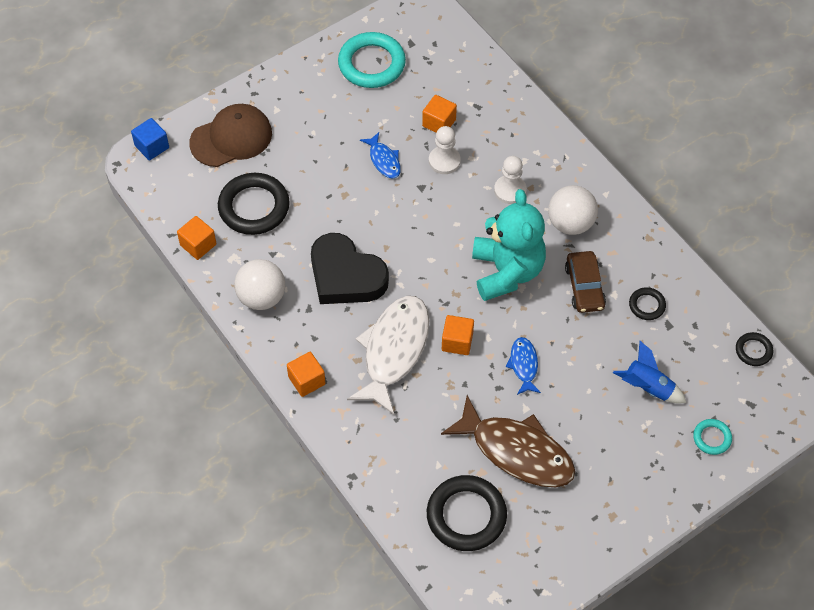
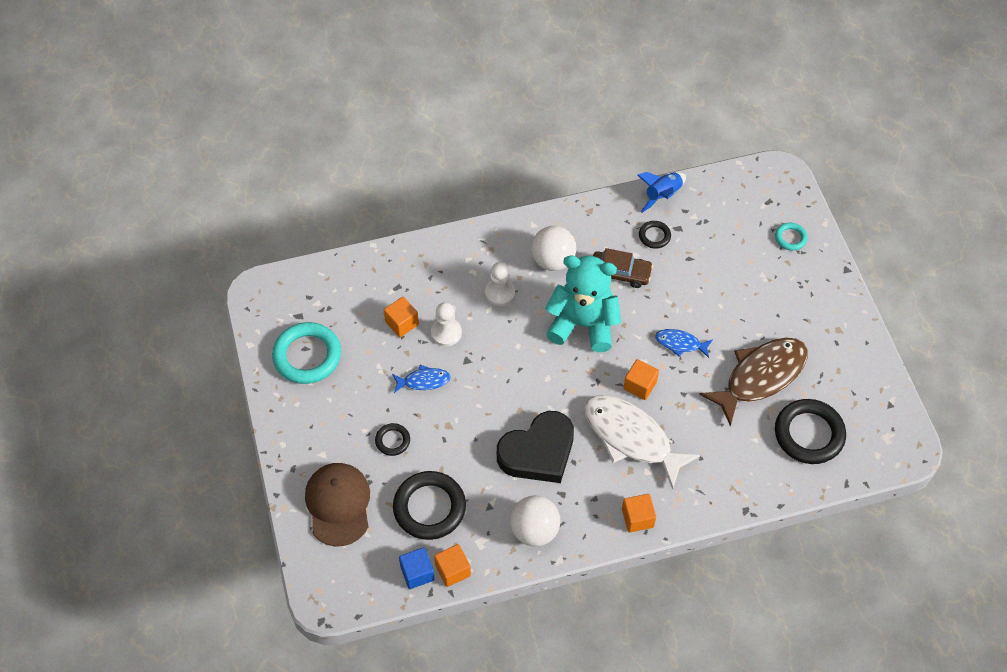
camera: 70 degrees left, 0 degrees up
(152, 147) = (315, 581): blue cube -> blue cube (417, 573)
(647, 388) = (731, 264): blue rocket -> blue rocket (662, 195)
(753, 351) = (722, 181): black ring -> black ring (392, 441)

